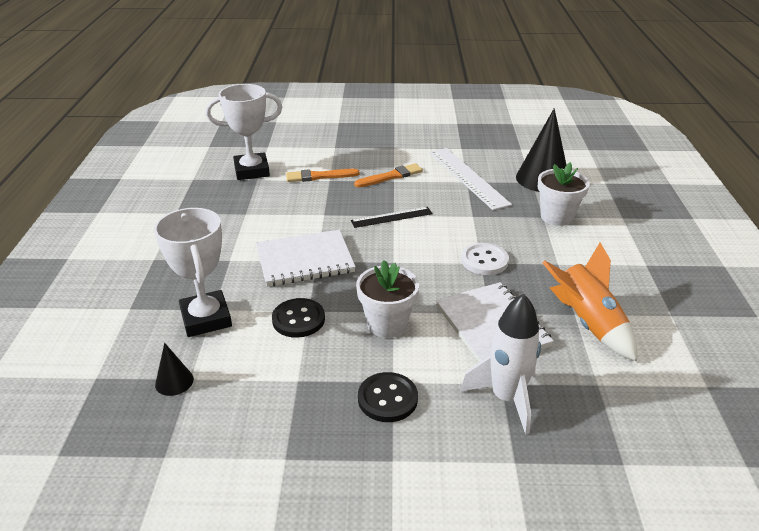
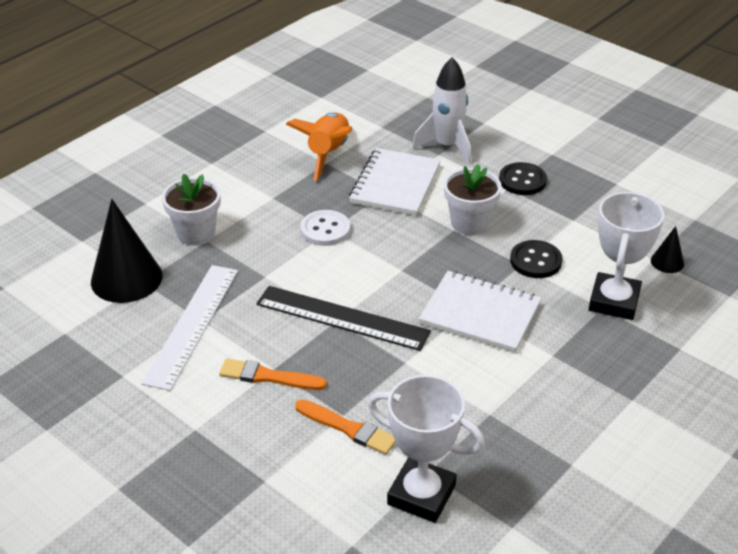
camera: 140 degrees left, 5 degrees up
(391, 217) = (342, 318): black ruler -> black ruler, size x1.70

